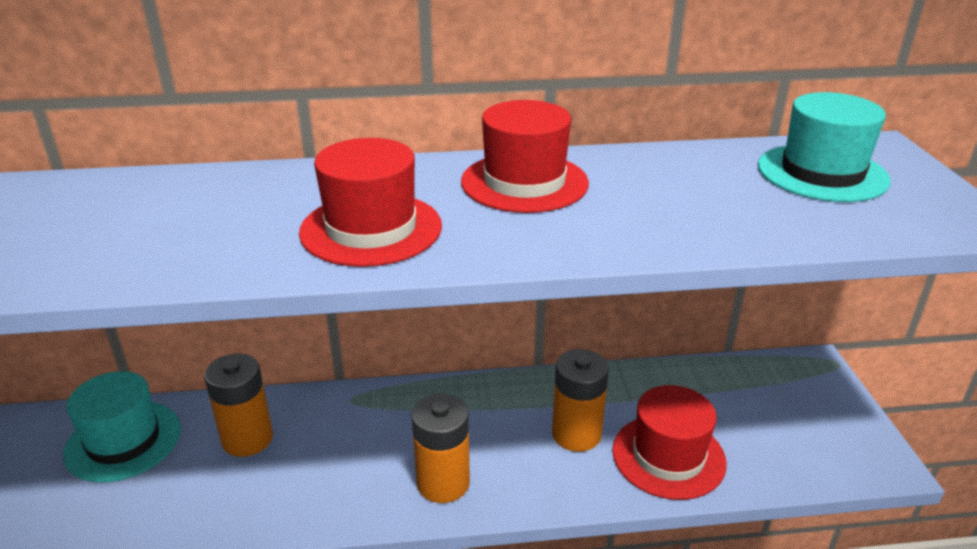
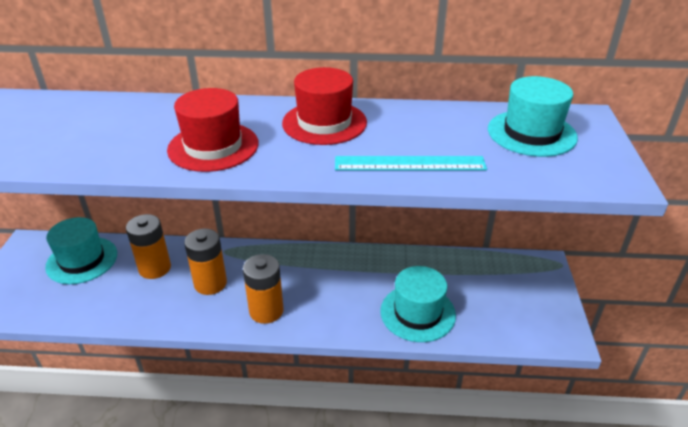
camera: 10 degrees right, 5 degrees up
(576, 434) = (361, 291): orange battery -> orange battery (210, 283)
(668, 456) = (417, 313): red hat -> turquoise hat
(678, 227) = (409, 163): none -> turquoise ruler

